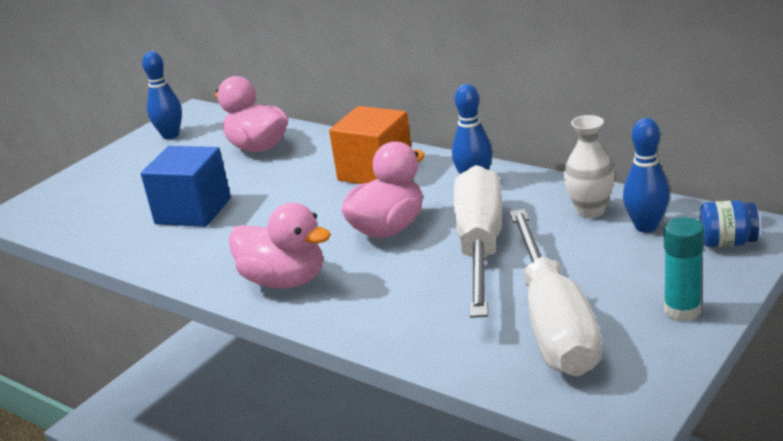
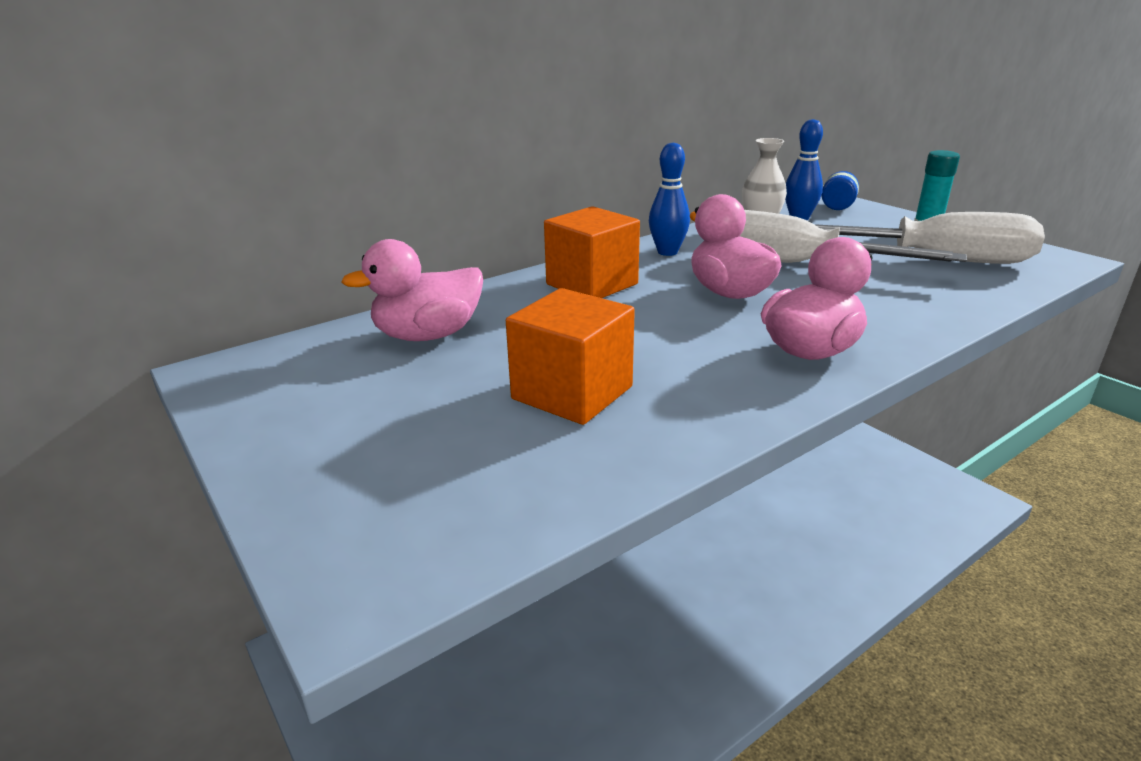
camera: 75 degrees left, 0 degrees up
(170, 135) = (272, 394): blue bowling pin -> none
(193, 211) = (572, 393): blue cube -> orange cube

